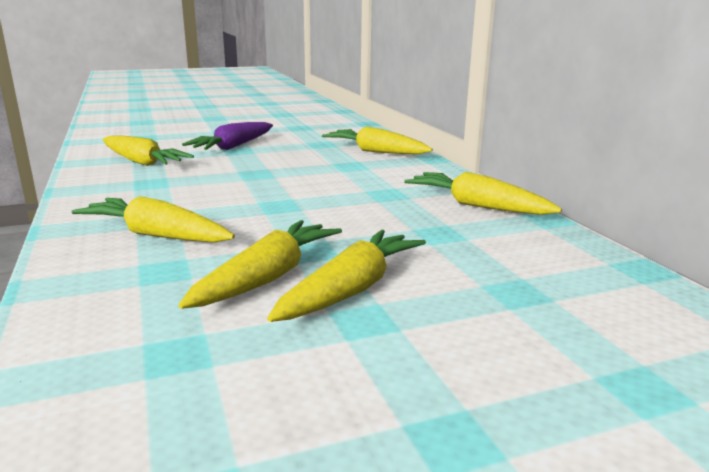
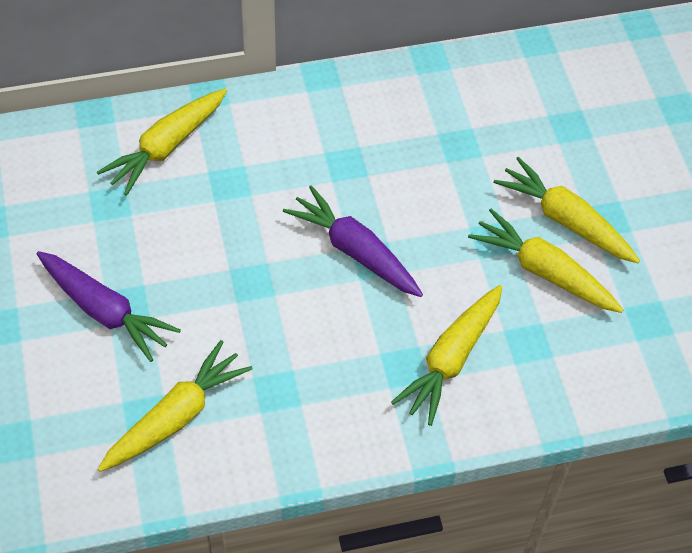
camera: 85 degrees left, 35 degrees up
(289, 199) = (355, 251): none -> purple carrot
(477, 206) = (391, 99): yellow carrot -> none

